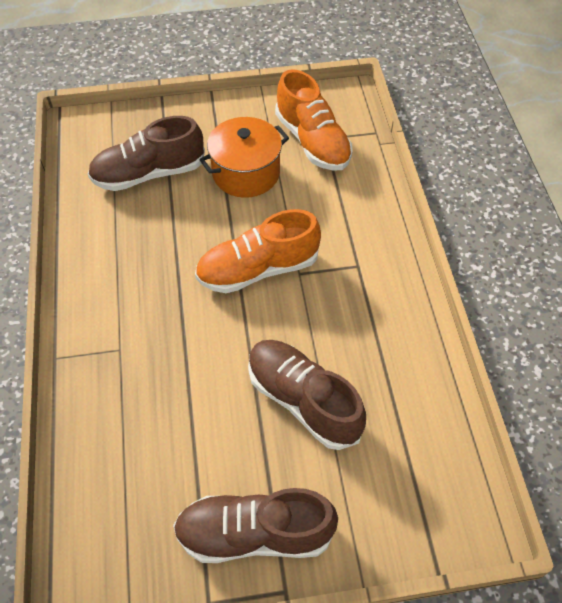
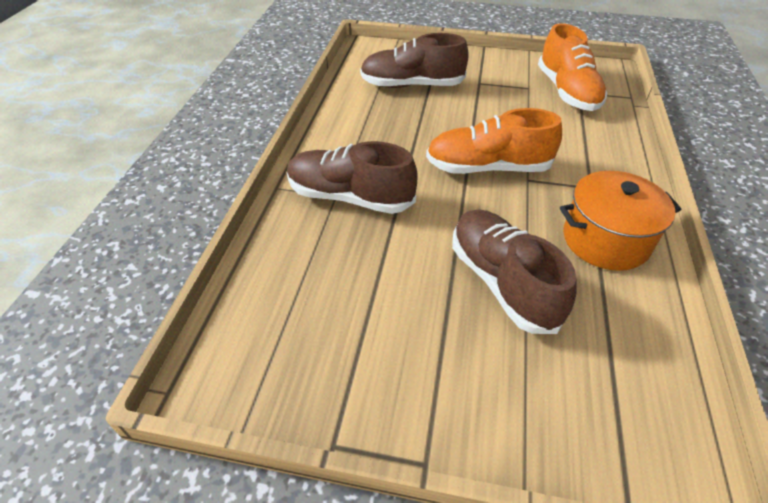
camera: 20 degrees right, 10 degrees down
(246, 173) = (498, 101): orange pot -> orange pot (605, 240)
(254, 533) = (410, 390): brown shoe -> brown shoe (350, 197)

